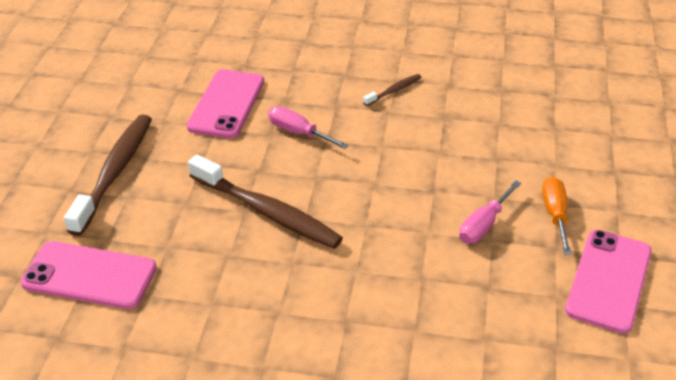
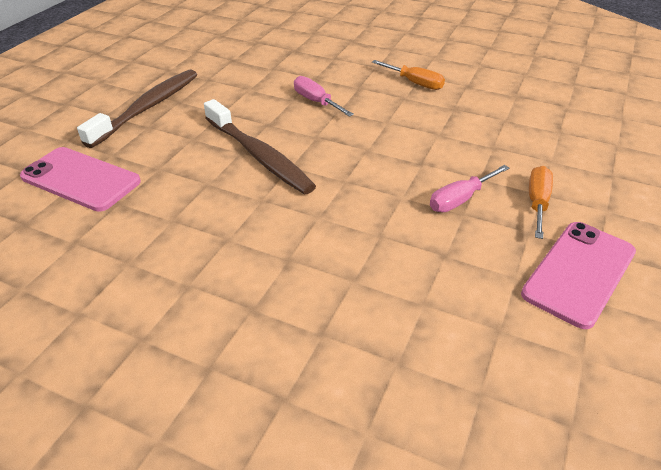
camera: 15 degrees right, 0 degrees up
(226, 104) = (265, 74): pink phone -> none
(394, 90) = (415, 83): brown toothbrush -> orange screwdriver

